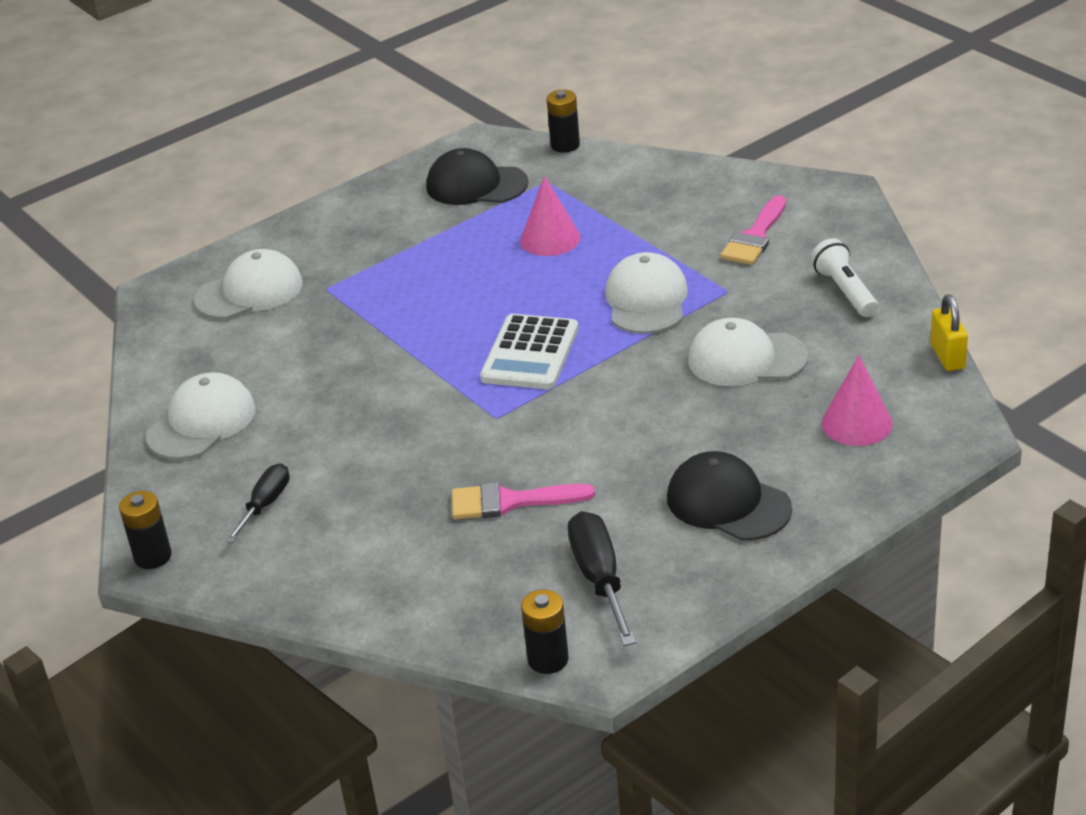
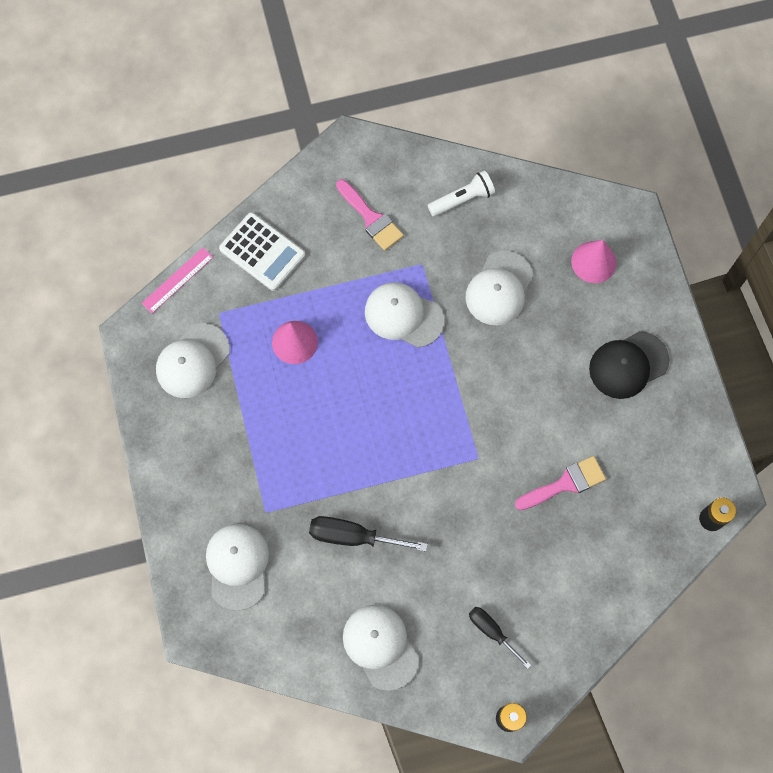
camera: 70 degrees left, 35 degrees up
(476, 185) = (192, 361): black cap -> white cap
(510, 501) = (565, 483): pink brush -> pink brush turned 135 degrees counterclockwise
(530, 353) = (421, 410): white calculator -> white calculator (262, 252)
(565, 145) = (177, 280): black battery -> pink ruler
(600, 578) = (658, 463): black screwdriver -> black screwdriver (353, 536)
(845, 291) = (462, 199): white flashlight -> white flashlight turned 150 degrees clockwise
(947, 356) = (558, 181): yellow padlock -> none

